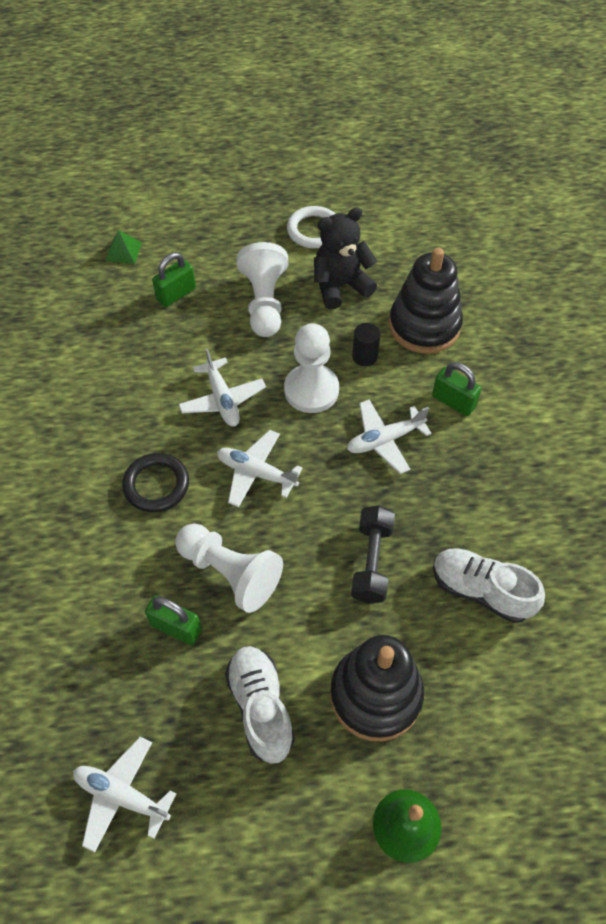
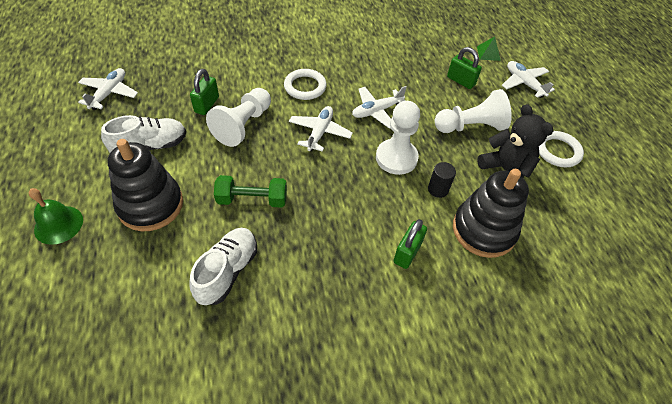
camera: 80 degrees right, 5 degrees down
(156, 485) = (305, 87): black ring -> white ring
(371, 562) = (252, 199): black dumbbell -> green dumbbell
(385, 440) = (359, 205): white plane -> white plane (524, 83)

